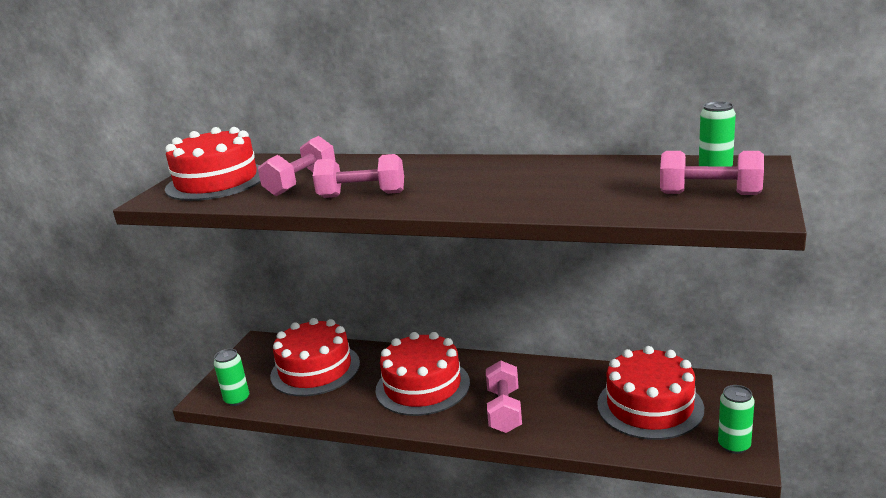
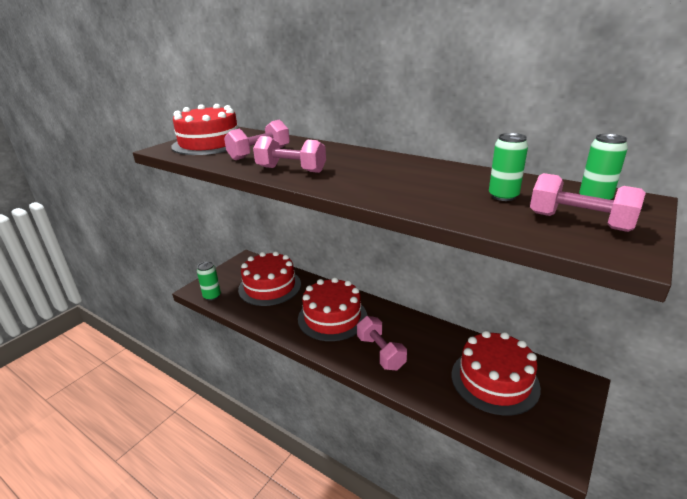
camera: 15 degrees right, 5 degrees up
(504, 410) = (380, 353): pink dumbbell -> pink dumbbell turned 45 degrees counterclockwise
(734, 445) = (555, 438): green can -> green can (503, 196)

